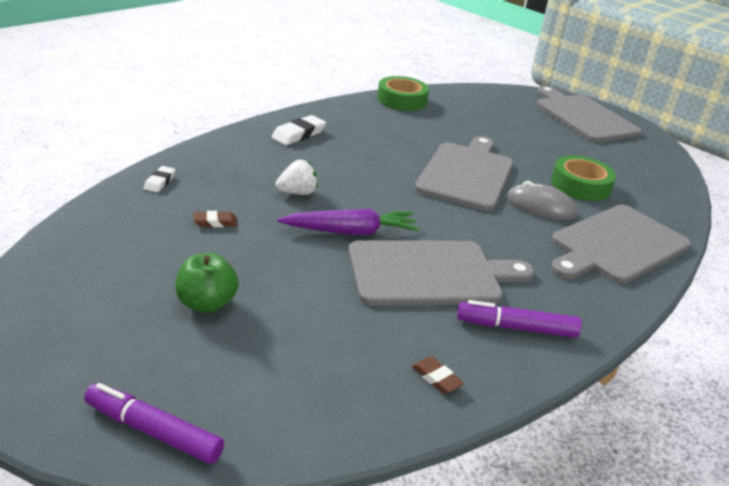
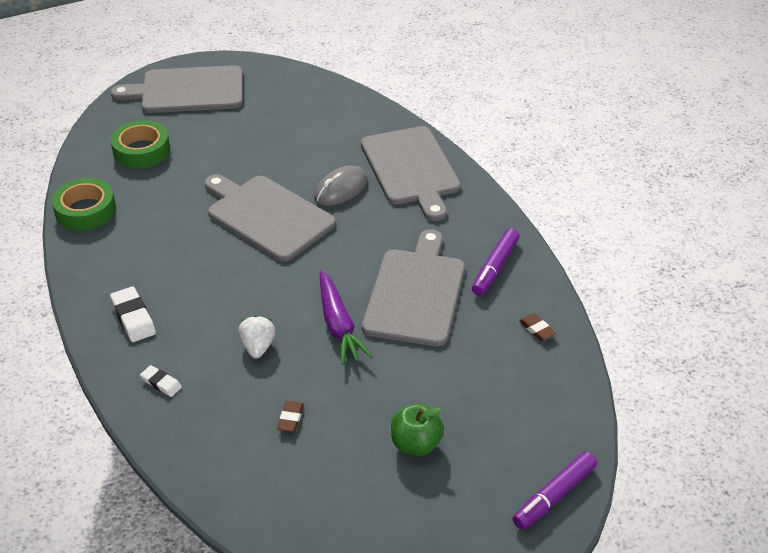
camera: 65 degrees left, 10 degrees up
(160, 182) = (195, 451): white eraser -> white eraser (161, 383)
(351, 232) = (339, 325): purple carrot -> purple carrot turned 150 degrees clockwise
(436, 378) = (537, 329): brown eraser -> brown eraser turned 75 degrees clockwise
(580, 185) = (315, 150): green tape -> green tape (141, 151)

